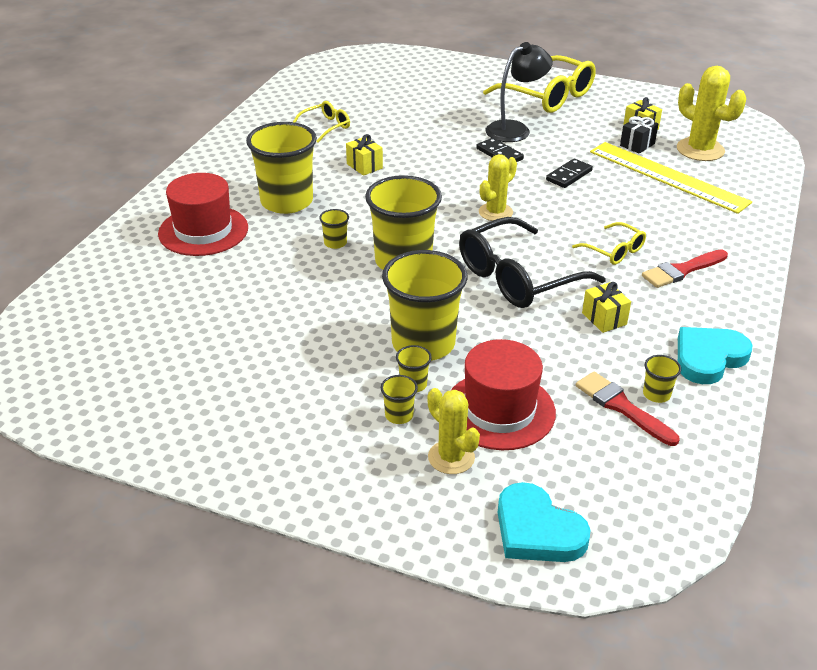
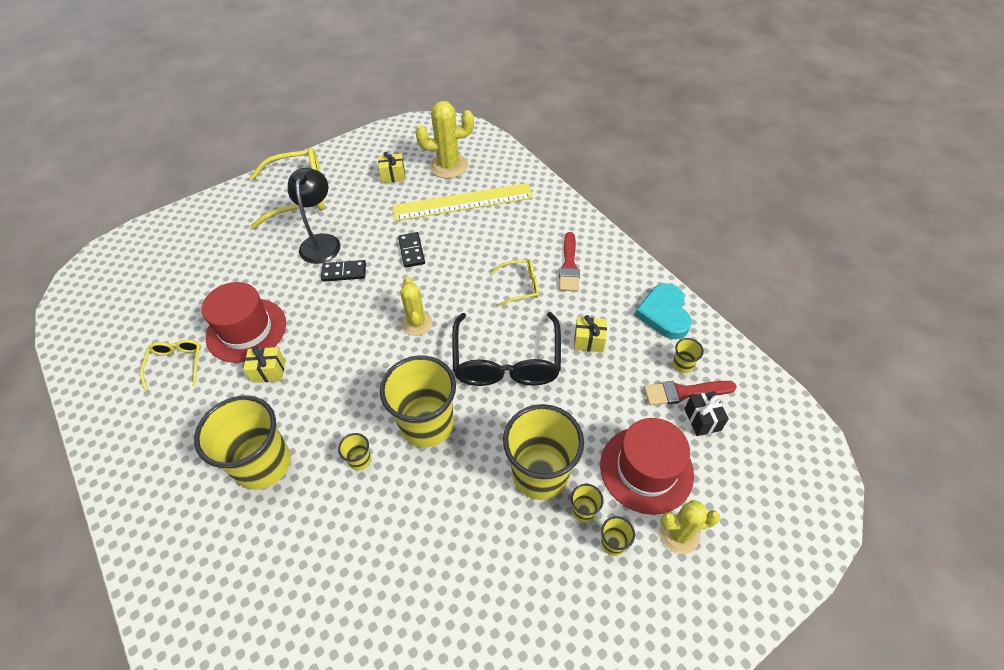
camera: 55 degrees left, 15 degrees up
(203, 231) = (241, 565): red hat -> red hat (246, 330)
(537, 530) = (777, 523): turquoise heart -> none
(637, 145) = (411, 191): black gift -> black gift (702, 419)

